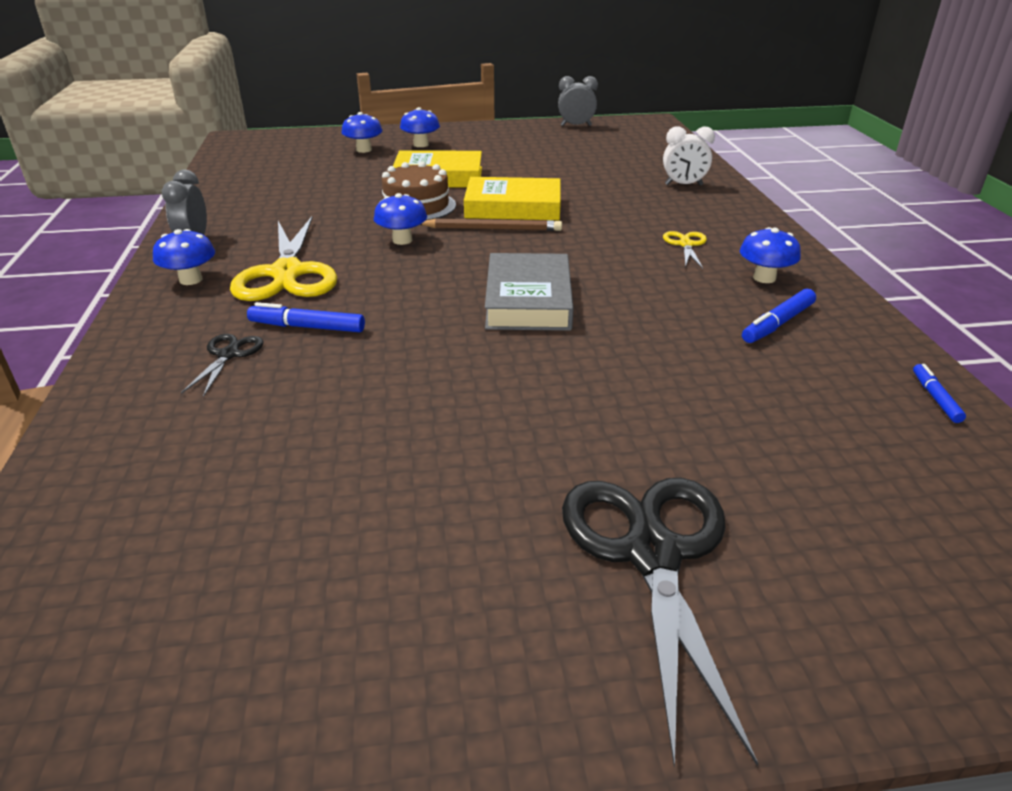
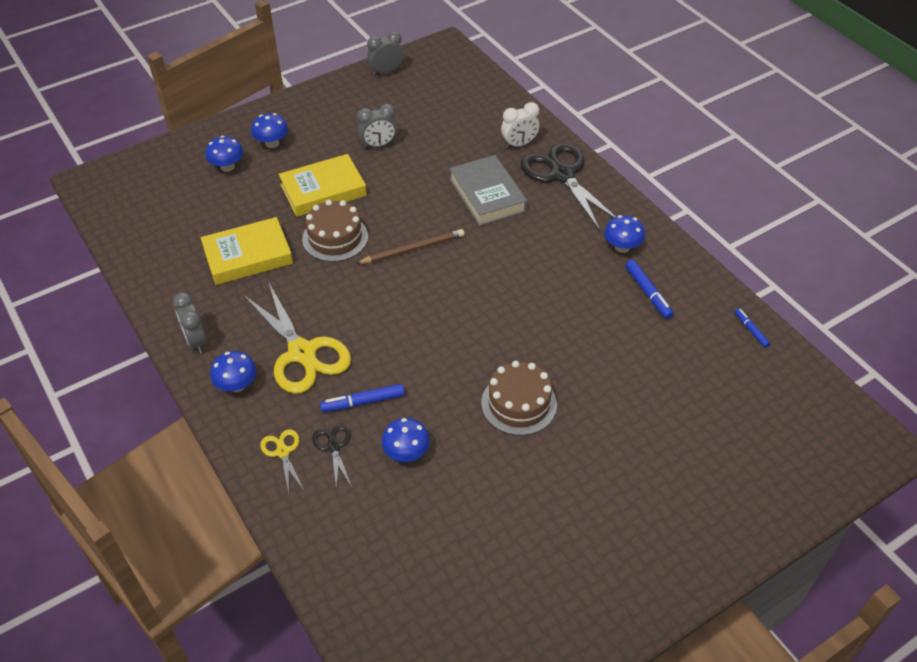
camera: 25 degrees left, 15 degrees up
(402, 240) = (356, 285): blue mushroom -> blue mushroom (406, 453)
(504, 380) = (519, 403): none -> brown cake
(513, 207) = (410, 215): yellow book -> yellow book (248, 256)
(525, 161) = (378, 145): none -> grey clock
(528, 300) = (488, 323): grey book -> grey book (487, 195)
(652, 553) = (659, 494): black scissors -> black scissors (562, 175)
(686, 244) = (556, 224): yellow scissors -> yellow scissors (283, 452)
(777, 324) = (648, 293): blue marker -> blue marker turned 45 degrees counterclockwise

